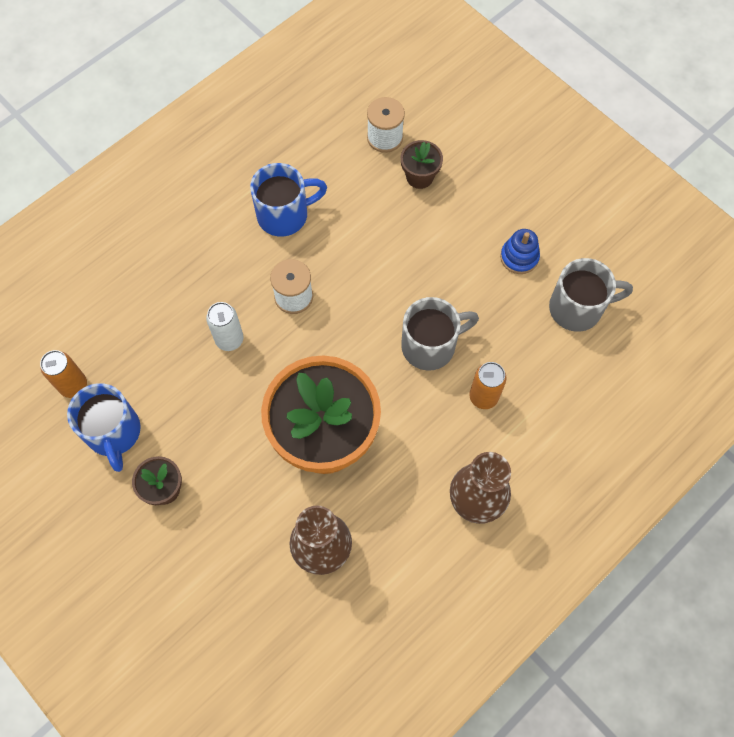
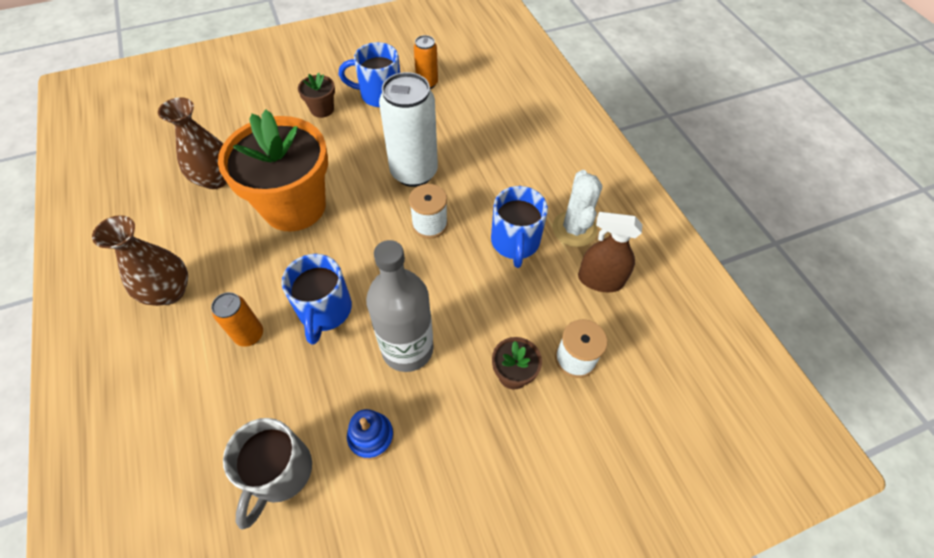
camera: 110 degrees right, 10 degrees down
(229, 339) = (414, 172): white can -> white can, size x1.94
(247, 170) = (574, 229): none -> white cactus
(298, 137) = (600, 280): none -> brown spray bottle
(430, 345) = (324, 311): grey mug -> blue mug
(434, 262) = (407, 349): none -> grey bottle

